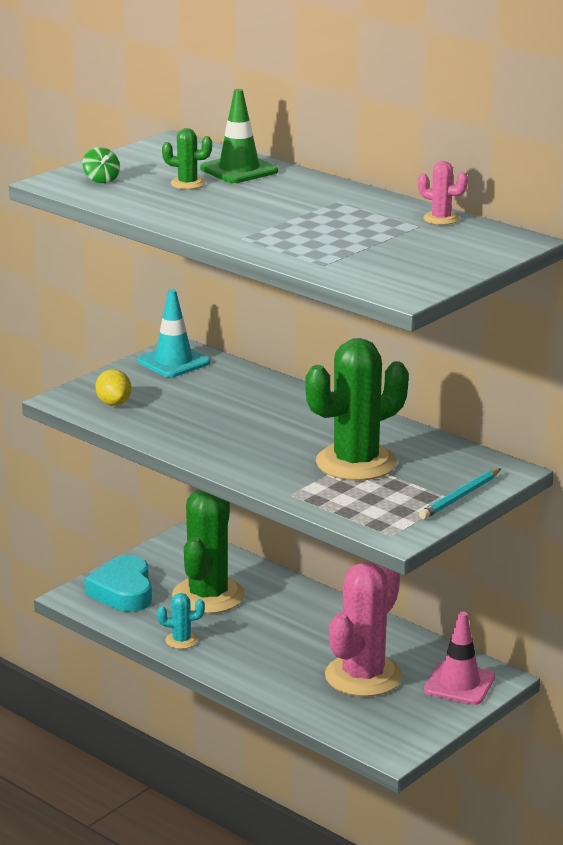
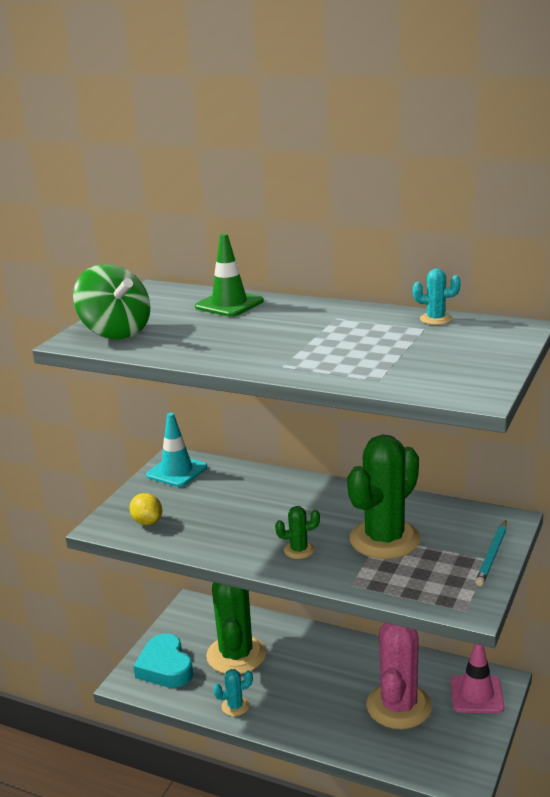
camera: 15 degrees left, 0 degrees up
(101, 180) = (116, 332): green spinning top -> green spinning top, size x2.29
(187, 183) = (194, 323): green cactus -> green cactus (299, 550)
(441, 219) = (436, 319): pink cactus -> turquoise cactus

